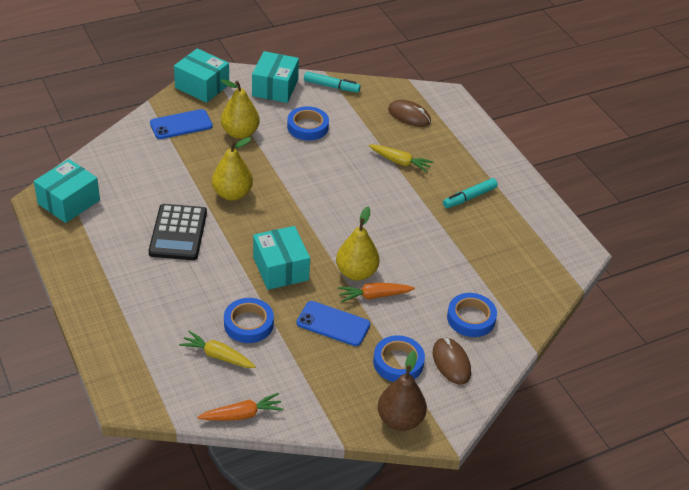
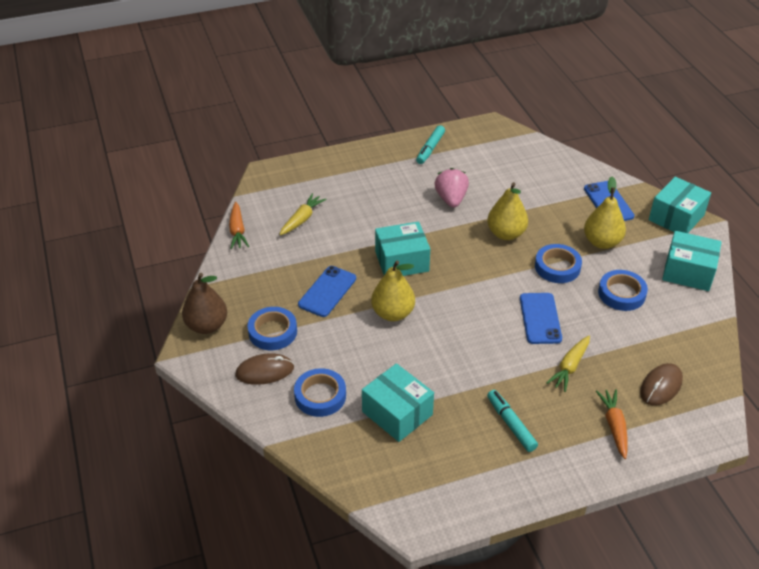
camera: 100 degrees right, 0 degrees up
(69, 202) = (490, 139): turquoise box -> turquoise box (397, 413)
(178, 233) = (451, 199): black calculator -> pink strawberry
(248, 324) = (335, 238): blue tape -> blue tape (557, 267)
(331, 86) = (703, 319): turquoise marker -> turquoise marker (430, 149)
(346, 176) = (540, 318): none -> blue phone
(374, 296) = (360, 323): orange carrot -> orange carrot (614, 426)

